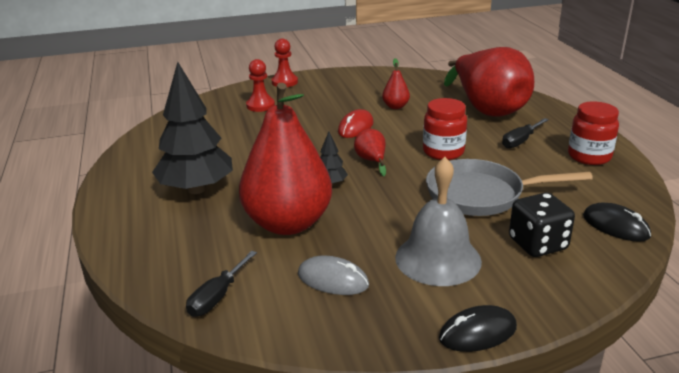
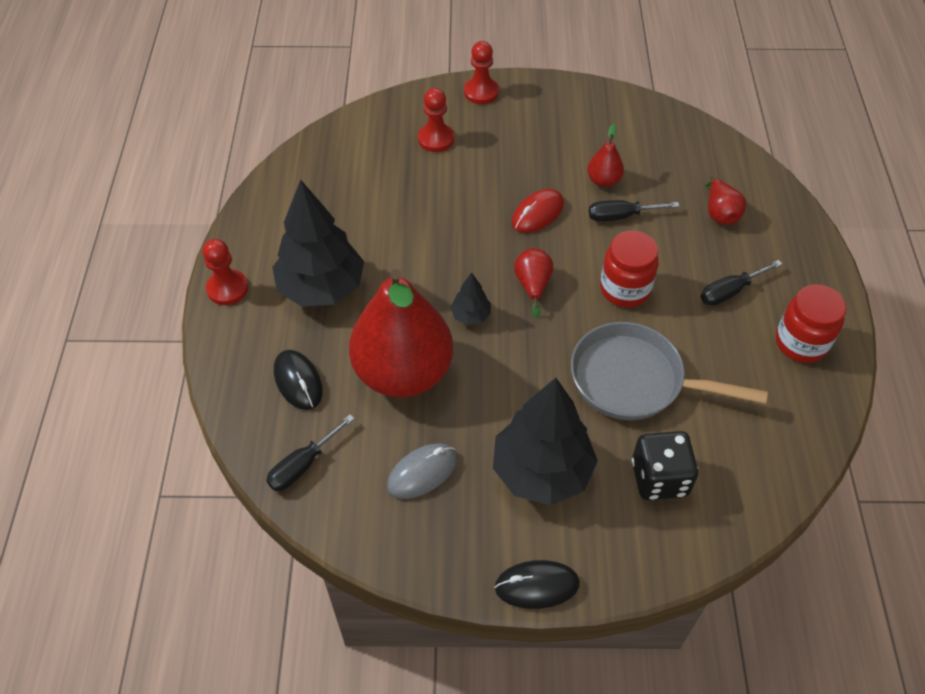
camera: 15 degrees right, 25 degrees up
(111, 203) = (227, 288): none -> red pawn
(333, 280) = (422, 472): grey mouse -> grey mouse turned 75 degrees counterclockwise
(418, 120) = (621, 216): none -> black screwdriver
(438, 259) = (541, 471): grey bell -> black tree
(487, 109) = (720, 213): red pear -> red pear, size x0.41
(615, 226) = (763, 473): black mouse -> black mouse (298, 381)

